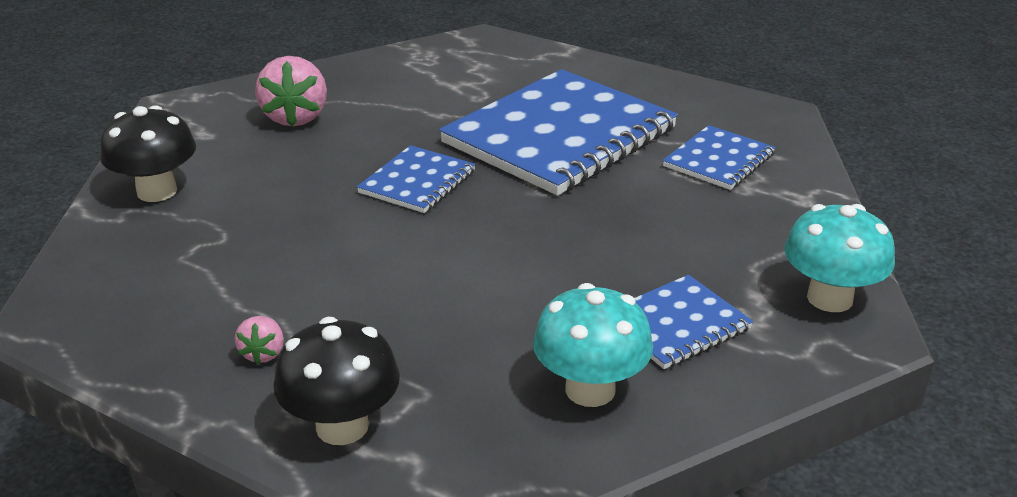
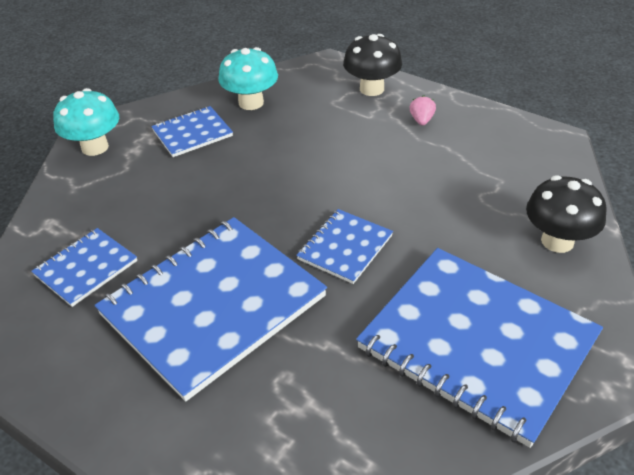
camera: 175 degrees left, 10 degrees up
(295, 117) = (477, 343): pink strawberry -> blue notebook

